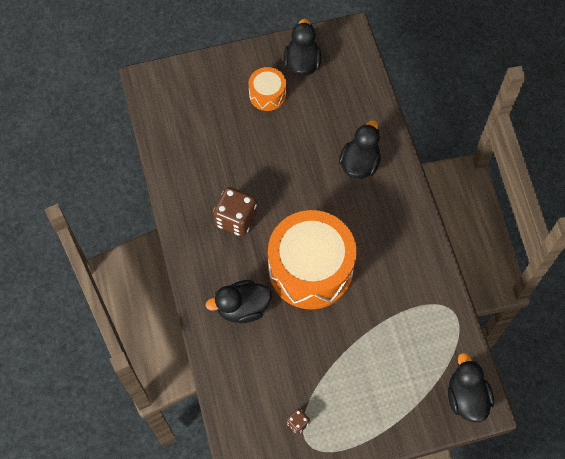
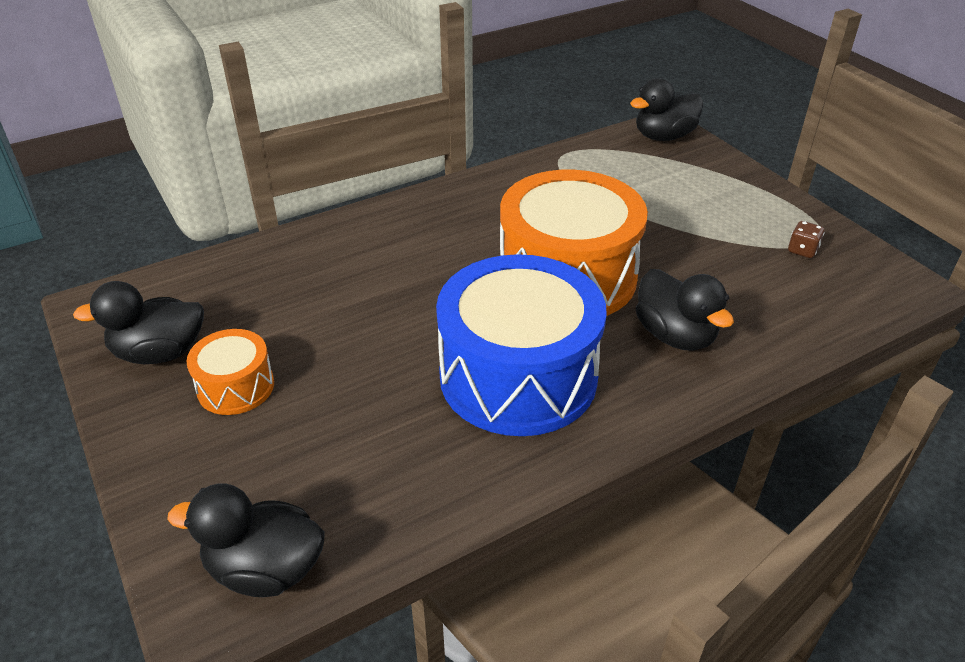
camera: 105 degrees left, 25 degrees down
(236, 219) = (518, 376): brown dice -> blue drum
(359, 163) = (364, 256): black duck -> black duck (265, 569)

